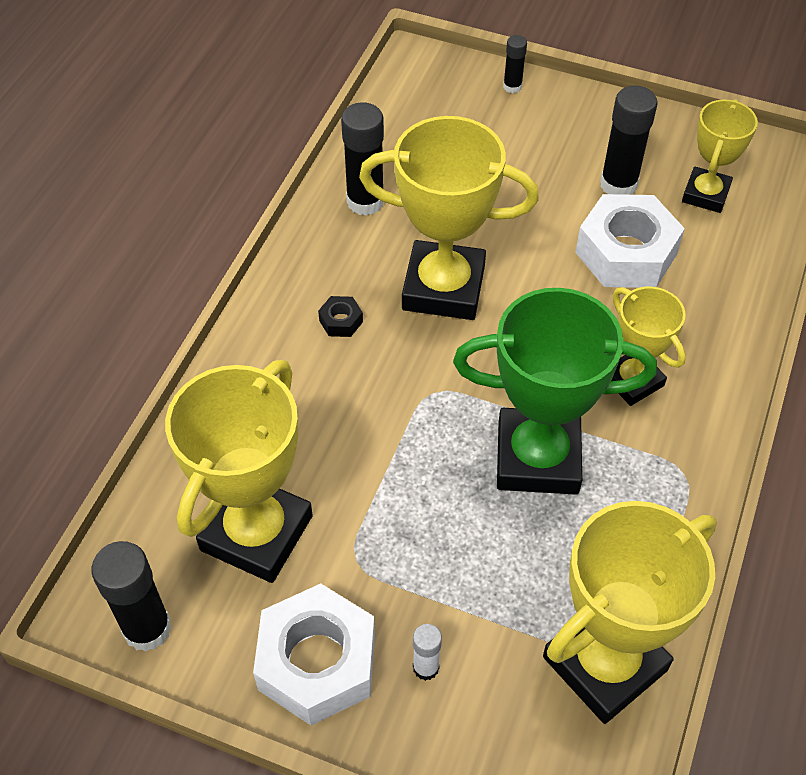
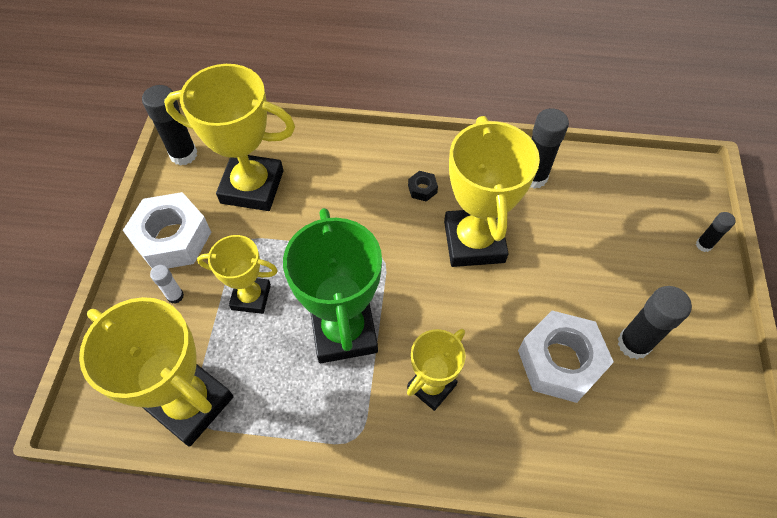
camera: 75 degrees right, 5 degrees up
(705, 194) = (658, 418): yellow trophy -> yellow trophy (251, 297)

